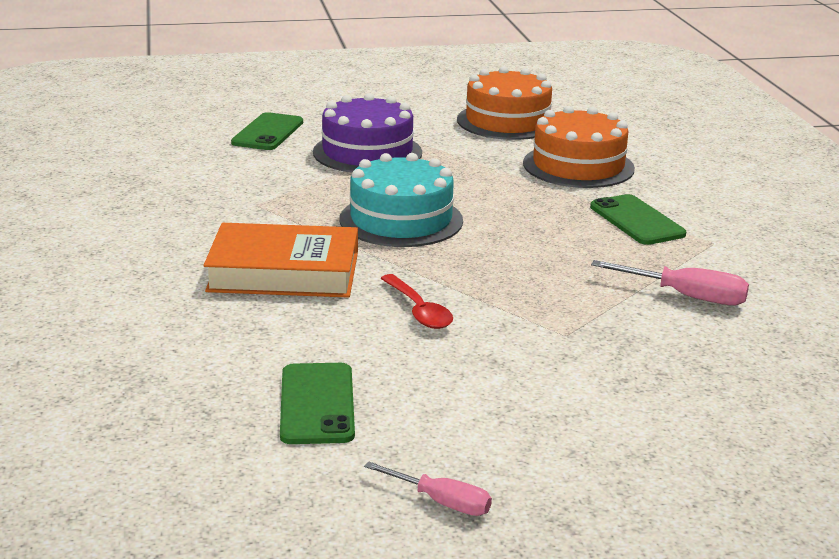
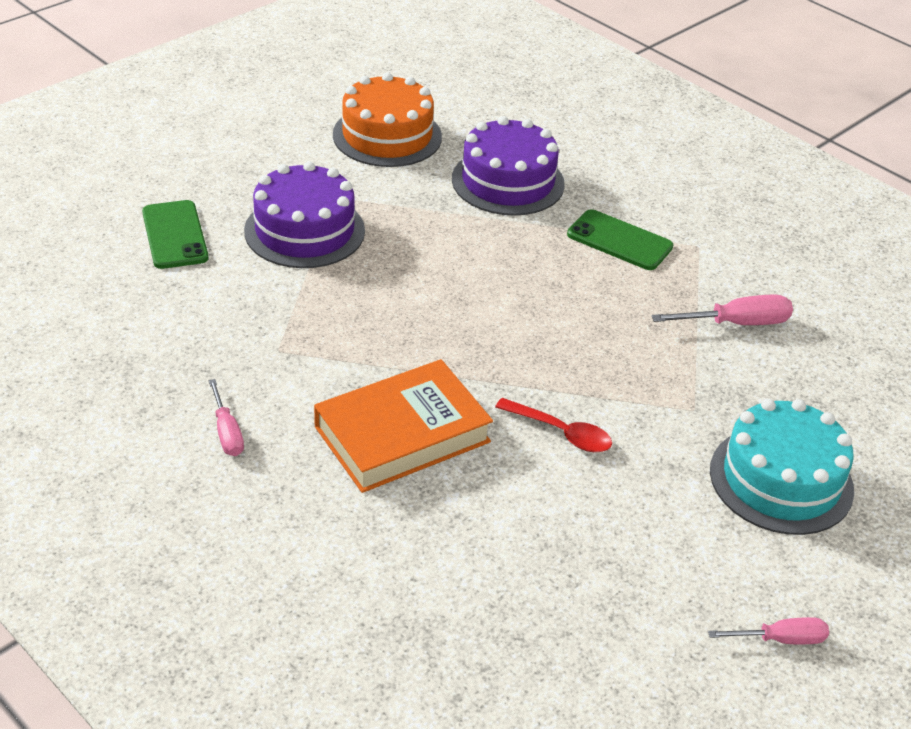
camera: 35 degrees left, 15 degrees up
(156, 233) = (227, 432): none -> pink screwdriver
(317, 404) = (594, 583): green phone -> none
(401, 220) = (431, 318): turquoise cake -> turquoise cake (781, 480)
(578, 166) = (508, 181): orange cake -> purple cake

